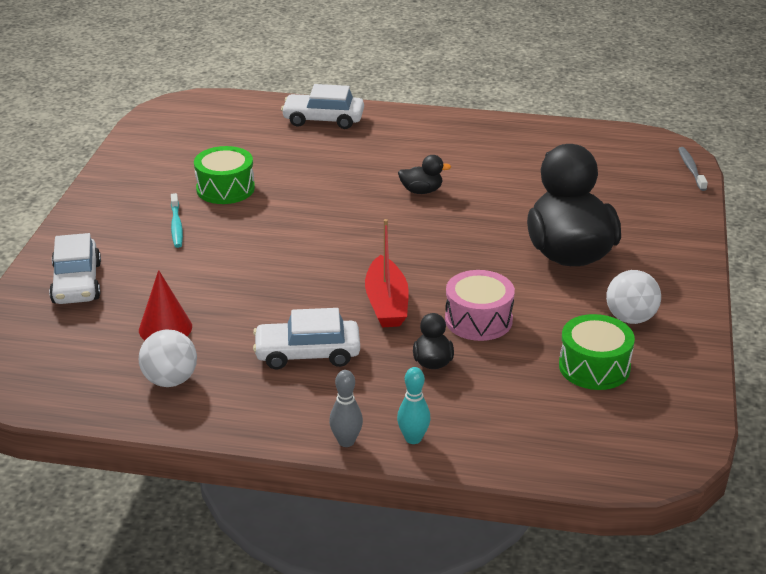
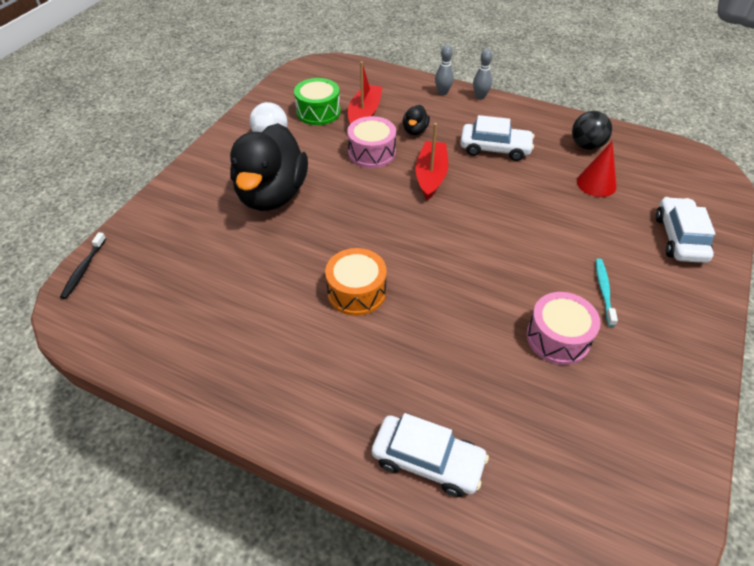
camera: 165 degrees left, 15 degrees up
(170, 380) = (586, 146): white ball -> black ball
(225, 189) = (558, 338): green drum -> pink drum
(413, 438) = (442, 92): turquoise bowling pin -> grey bowling pin
(421, 191) = (356, 292): black duck -> orange drum
(521, 375) = (364, 114): none -> red boat
(691, 169) = (84, 269): grey toothbrush -> black toothbrush

